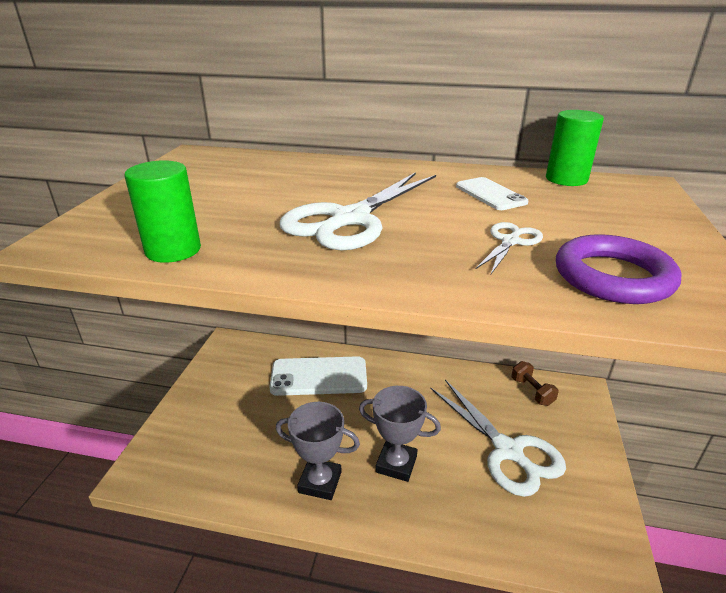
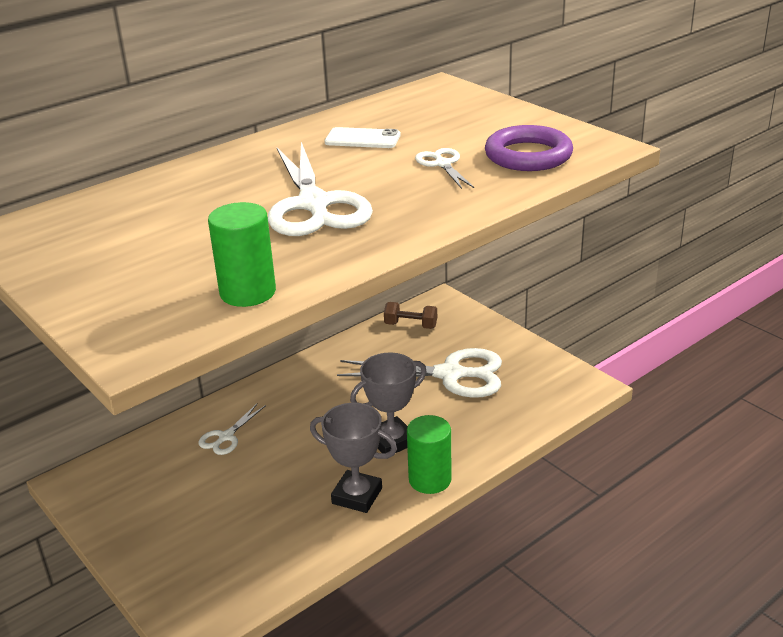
camera: 50 degrees left, 0 degrees up
(319, 376) = (226, 437): white phone -> white scissors
(320, 482) = (357, 496): grey trophy -> grey trophy turned 60 degrees clockwise
(566, 179) = (385, 103): green cylinder -> green cylinder (430, 479)

